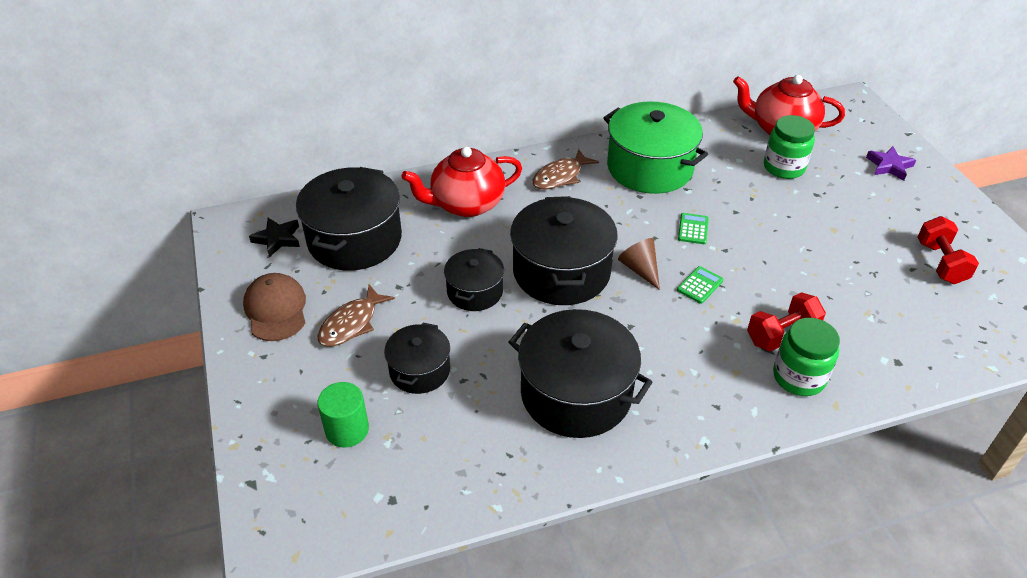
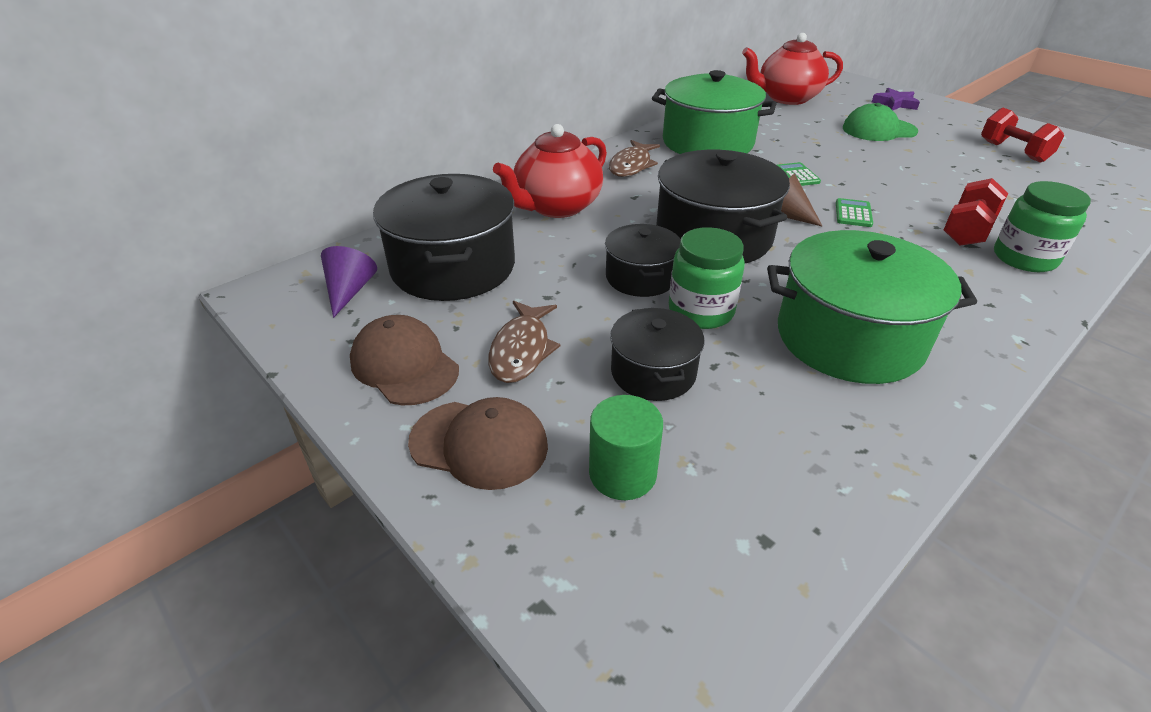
camera: 25 degrees left, 5 degrees down
(277, 239) = (349, 291): black star -> purple cone
(283, 380) = (479, 444): none -> brown cap
(576, 393) = (849, 338): black pot -> green pot
(784, 167) = (818, 120): green jar -> green jar (701, 311)
(831, 197) = (879, 130): none -> green cap

